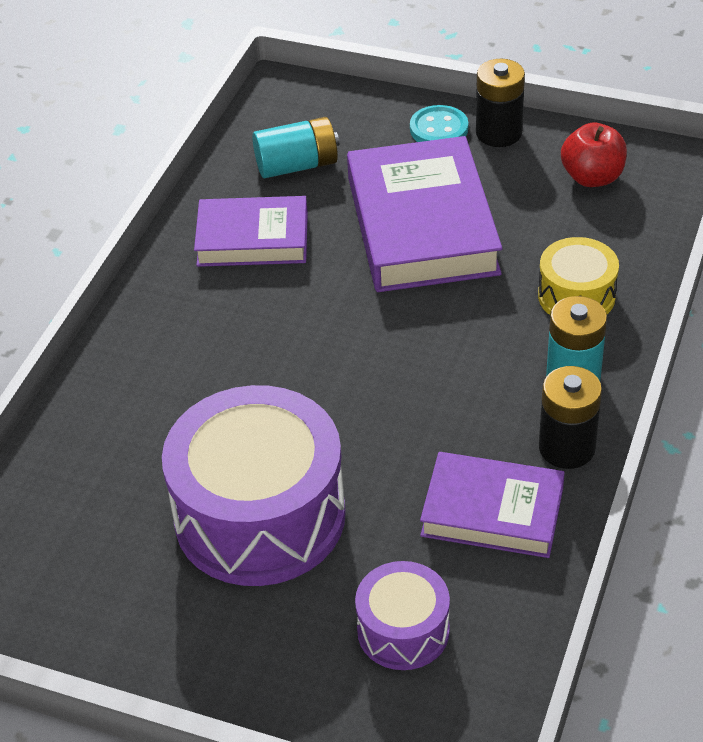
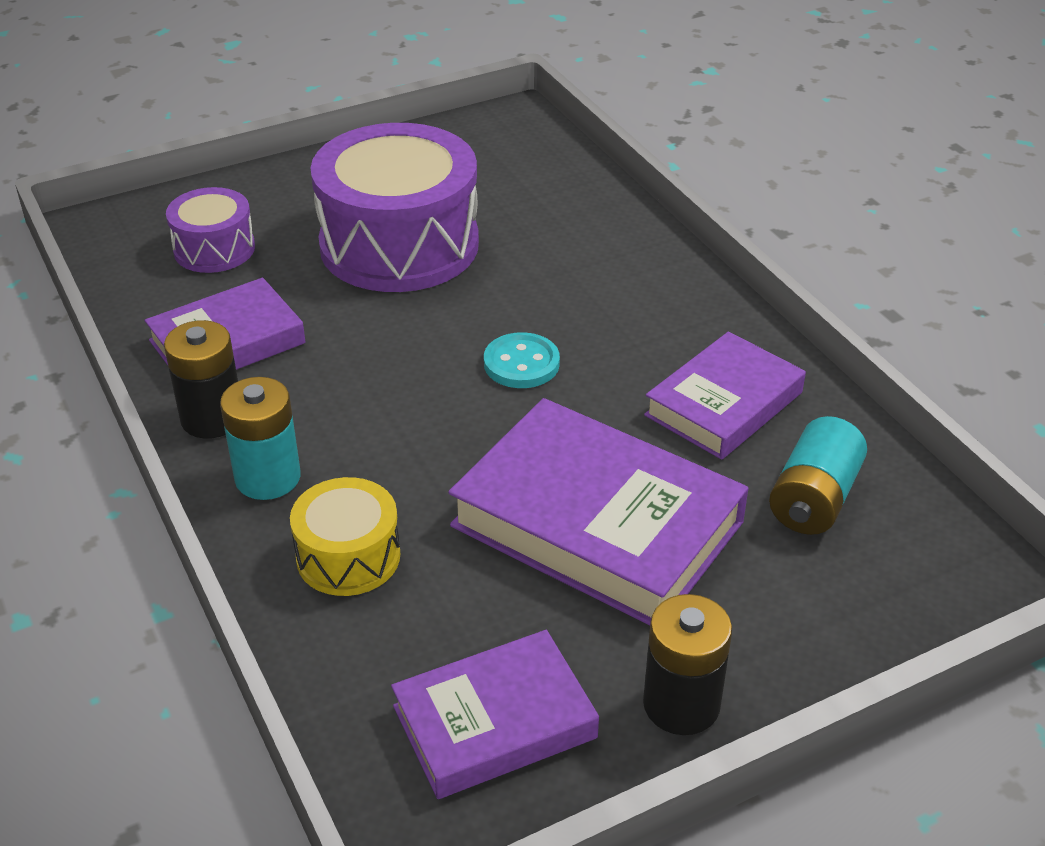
camera: 130 degrees right, 5 degrees down
(439, 129) = (753, 656): turquoise button -> turquoise button (521, 363)
(592, 177) = (494, 722): red apple -> purple book

